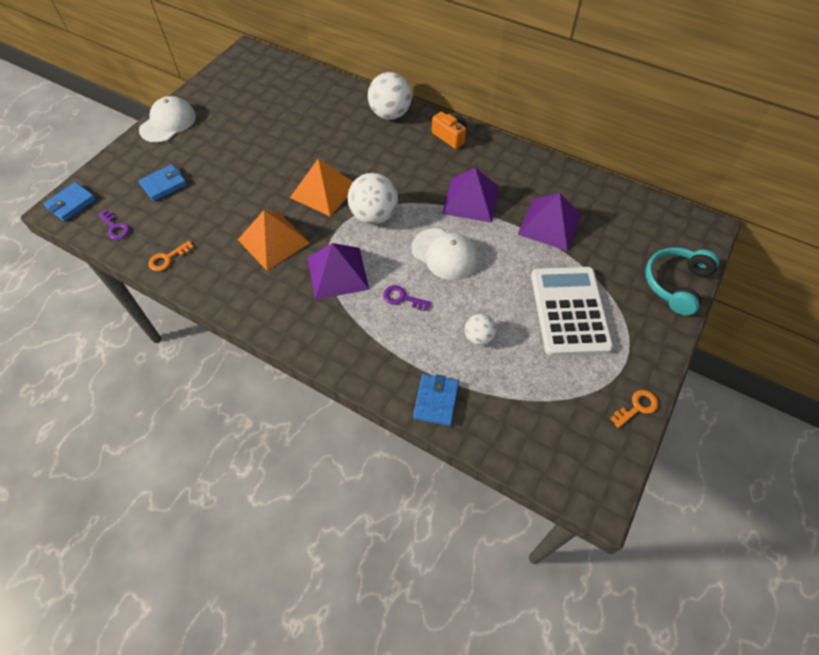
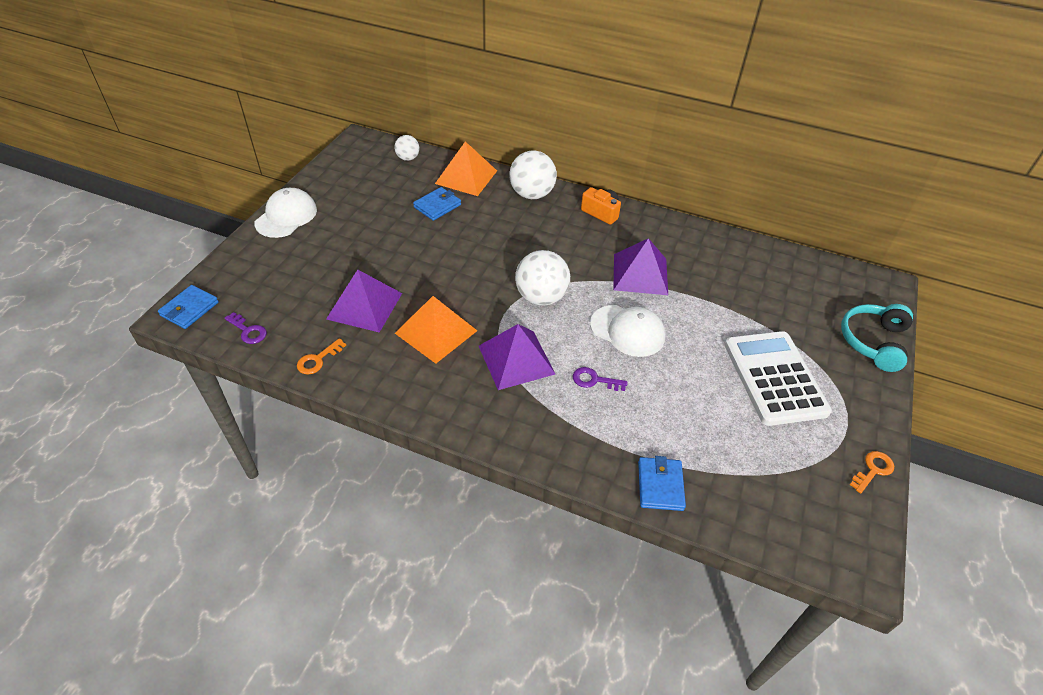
camera: 10 degrees left, 10 degrees down
(164, 185) = (296, 281): blue wallet -> blue wallet (437, 206)
(323, 191) = (479, 276): orange pyramid -> orange pyramid (466, 177)
(478, 337) = (687, 413): white ball -> white ball (408, 158)
(549, 224) = (728, 292): purple pyramid -> purple pyramid (364, 306)

